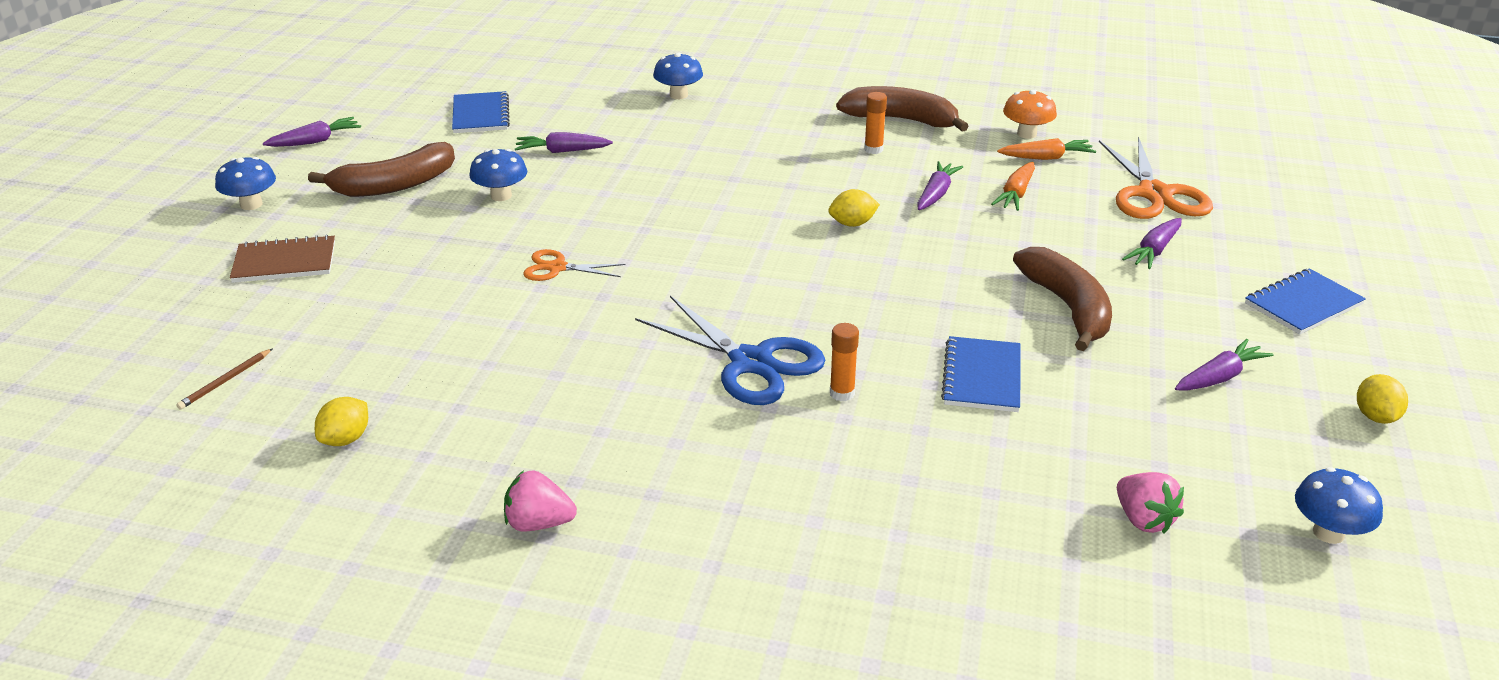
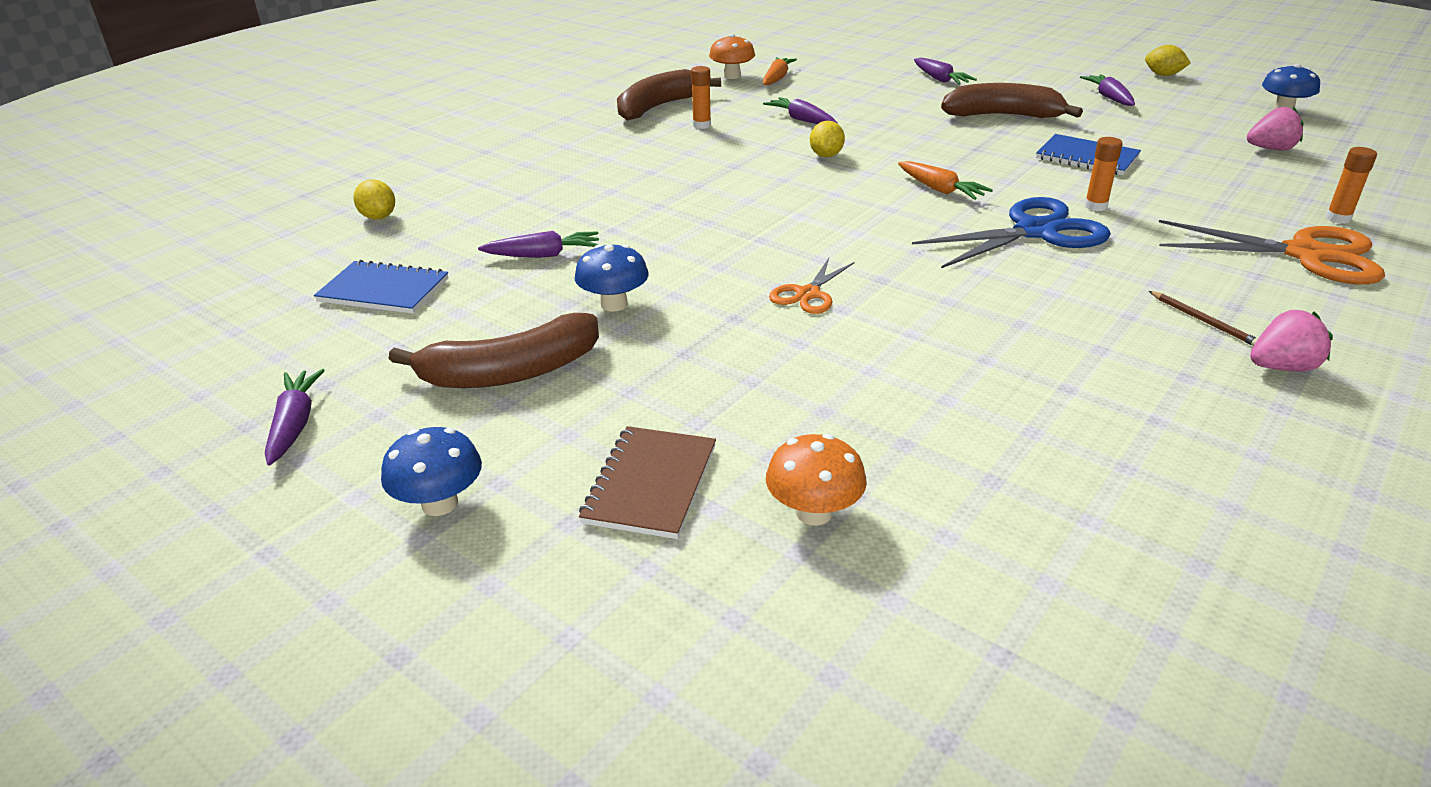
camera: 65 degrees left, 0 degrees up
(225, 381) = (951, 564): brown pencil -> brown pencil (1203, 321)
(268, 323) = (814, 512): none -> orange mushroom
(346, 439) = (1116, 471): yellow lemon -> yellow lemon (378, 217)
(394, 185) = (510, 372): brown banana -> brown banana turned 75 degrees clockwise
(539, 523) = (1282, 367): pink strawberry -> pink strawberry turned 135 degrees counterclockwise
(562, 151) = (543, 255): purple carrot -> purple carrot turned 120 degrees counterclockwise
(678, 95) = (487, 179): blue mushroom -> none
(935, 573) = (1338, 218): none -> orange glue stick
(1015, 194) = (825, 97): orange carrot -> orange carrot (940, 190)
(1154, 194) = (860, 63): orange scissors -> orange scissors (1305, 254)
(1303, 304) = (1030, 62): blue notebook -> none

